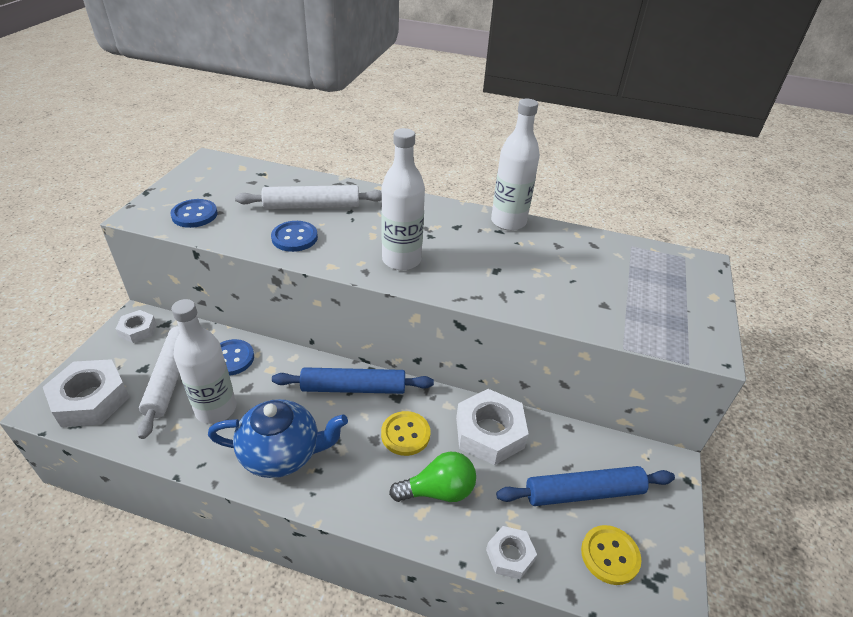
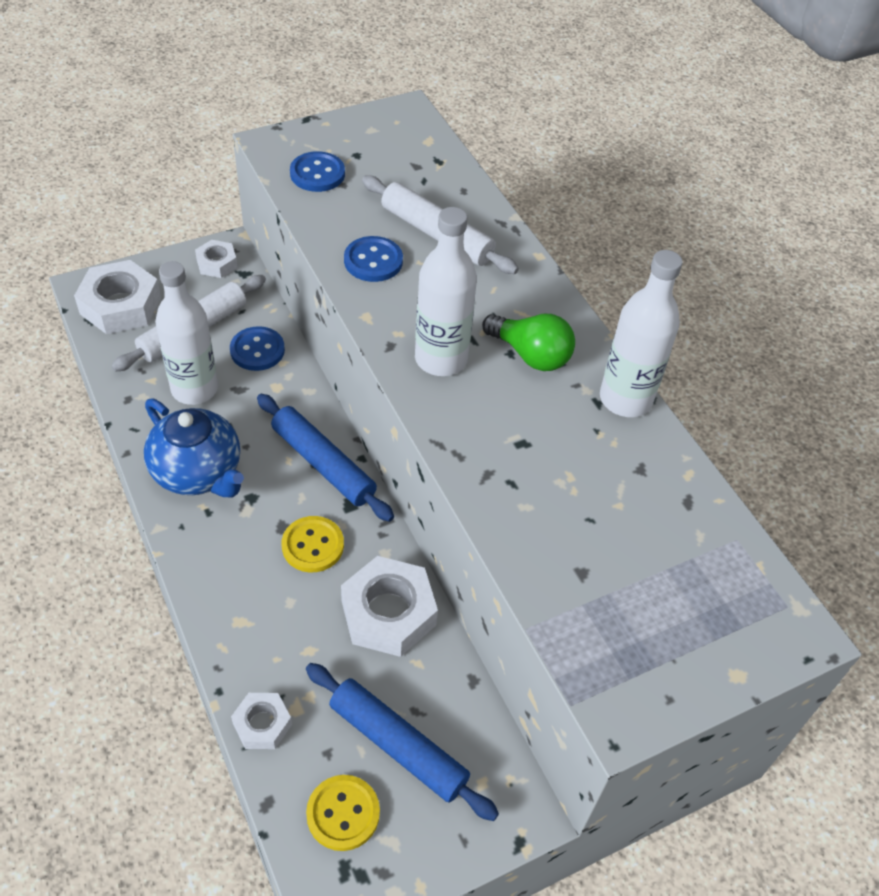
camera: 45 degrees right, 10 degrees up
(438, 491) = (276, 618): green light bulb -> green light bulb (530, 355)

